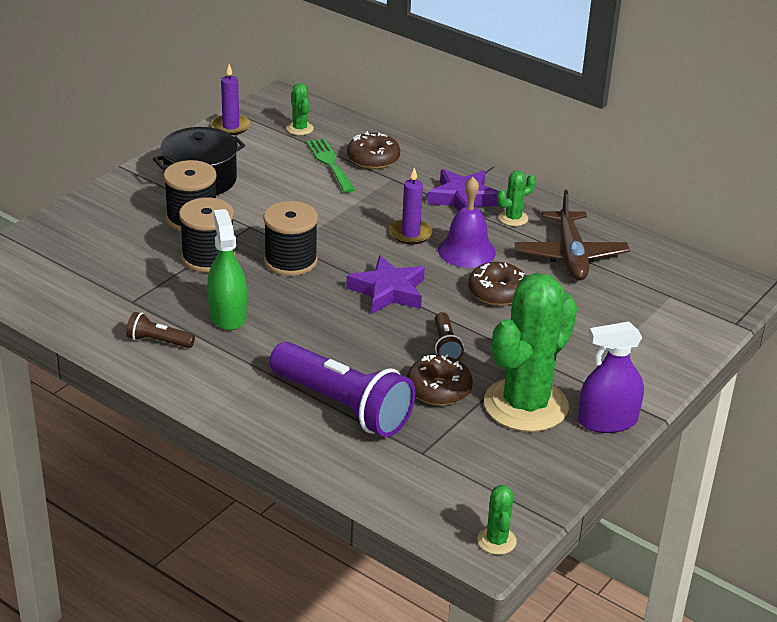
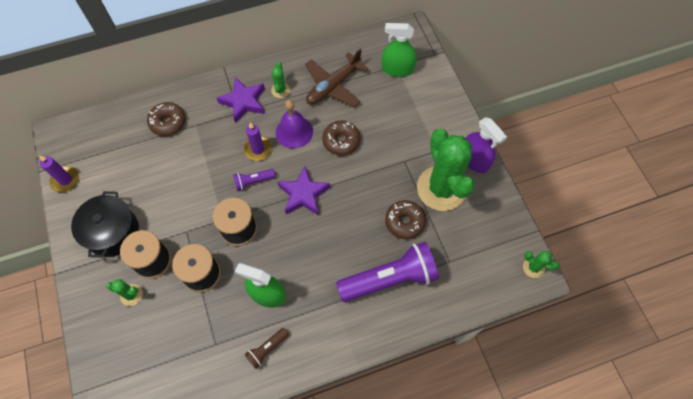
camera: 55 degrees left, 30 degrees up
(300, 129) = (102, 142): green cactus -> green cactus (131, 295)
(330, 163) = (154, 148): green fork -> none
(364, 247) = (253, 181): none -> purple flashlight
(445, 346) = (370, 195): brown flashlight -> none
(570, 256) = (333, 86): brown plane -> brown plane turned 105 degrees clockwise
(607, 421) = (474, 160): purple spray bottle -> purple spray bottle turned 60 degrees counterclockwise
(666, 298) = (397, 69): none -> green spray bottle

